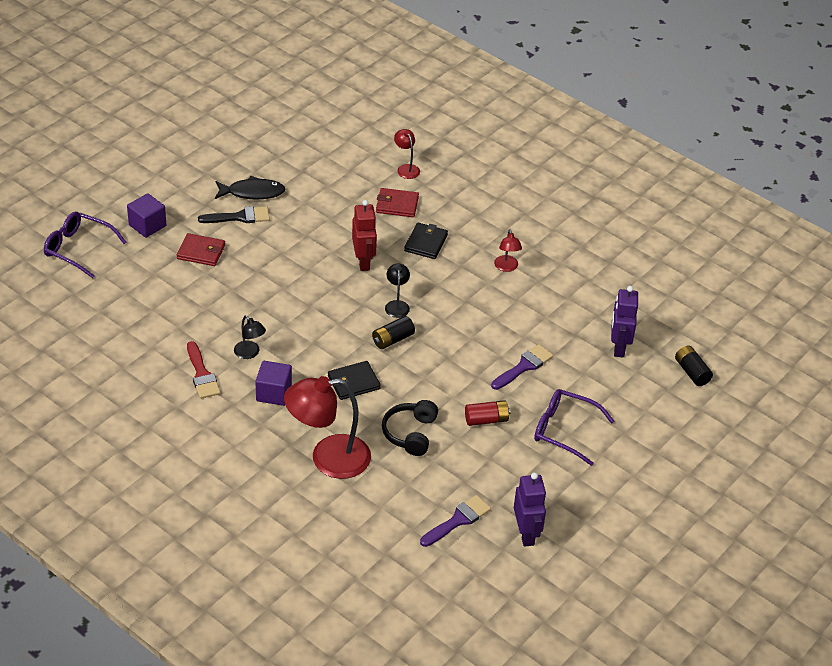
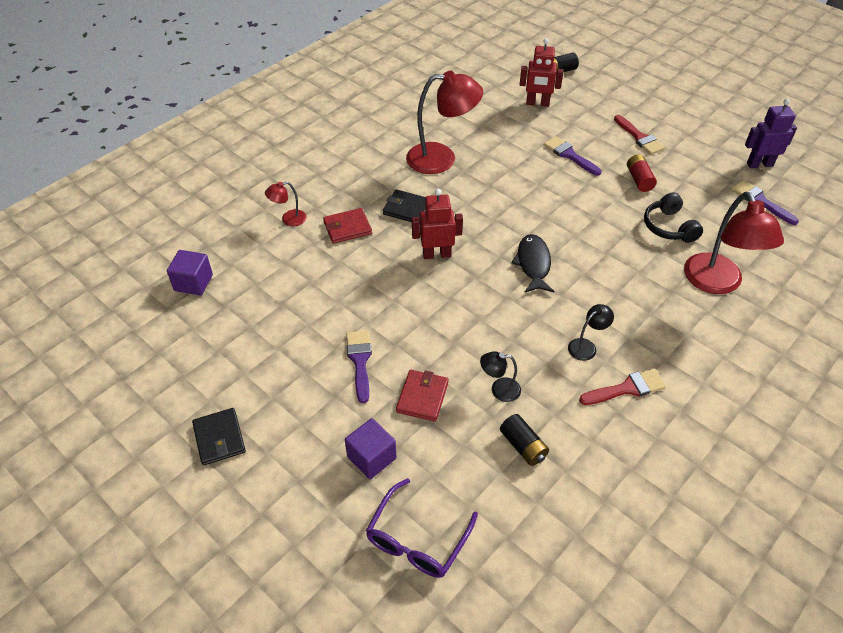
camera: 85 degrees left, 5 degrees up
(239, 217) = (360, 361): black brush -> purple brush
(252, 192) = (315, 349): black fish -> black fish (533, 264)
(274, 393) = (641, 325): purple cube -> purple cube (193, 283)
(353, 382) = (612, 264): black wallet -> black wallet (219, 438)
(392, 339) = (548, 235): black battery -> black battery (523, 446)
(397, 205) = (347, 228): red wallet -> red wallet turned 60 degrees clockwise
(397, 305) = (499, 231): black lamp -> black lamp (499, 389)
(410, 433) = (669, 227): black headphones -> black headphones turned 60 degrees clockwise
(506, 267) = (442, 158): red lamp -> red lamp, size x2.16
(564, 430) = (639, 137): purple glasses -> red brush
(618, 347) = (537, 103): purple robot -> red robot

